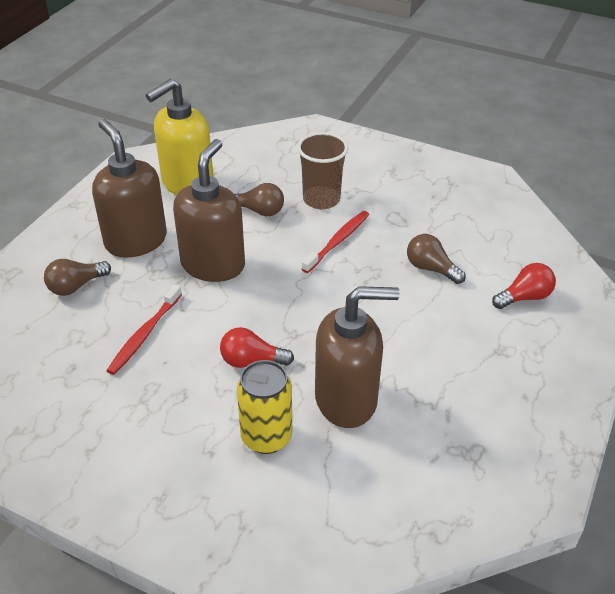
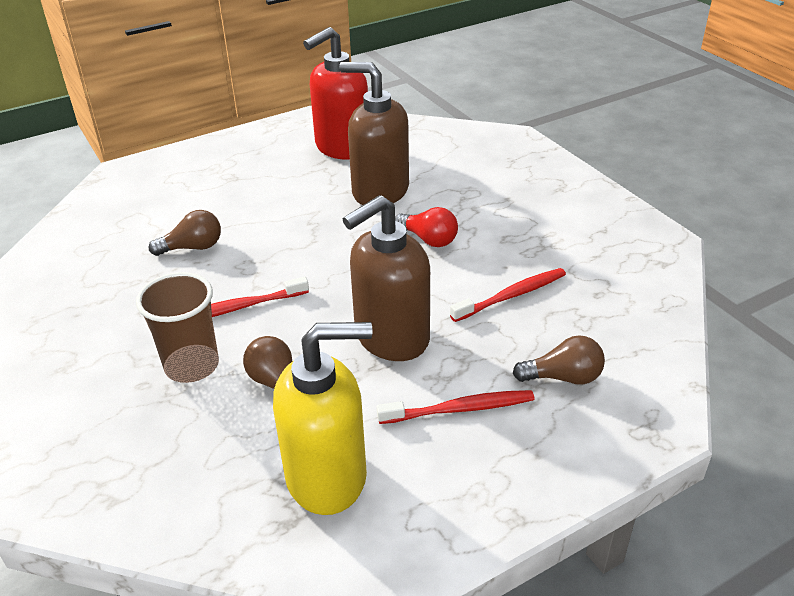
camera: 145 degrees left, 5 degrees down
(135, 241) = (460, 409): brown soap dispenser -> red toothbrush
(266, 437) = (459, 193): yellow can -> none
(431, 268) = (193, 247): brown light bulb -> brown light bulb turned 90 degrees counterclockwise
(451, 449) = (342, 148): none -> red soap dispenser
(524, 297) = (158, 199): red light bulb -> none

